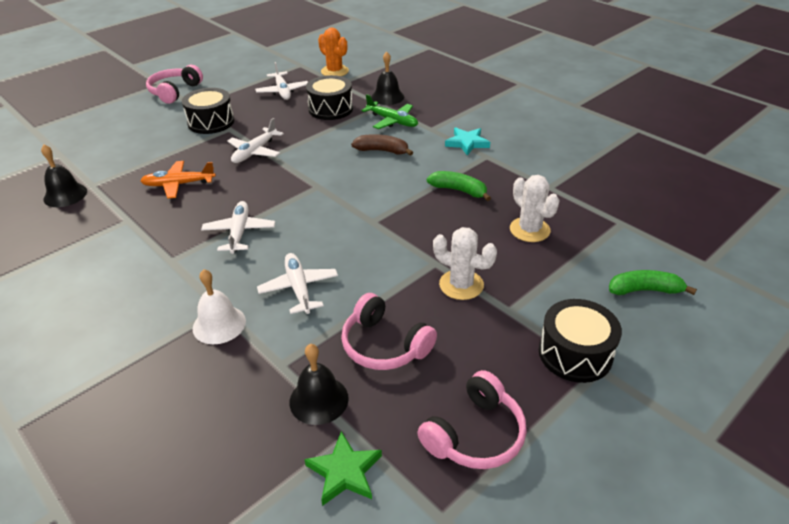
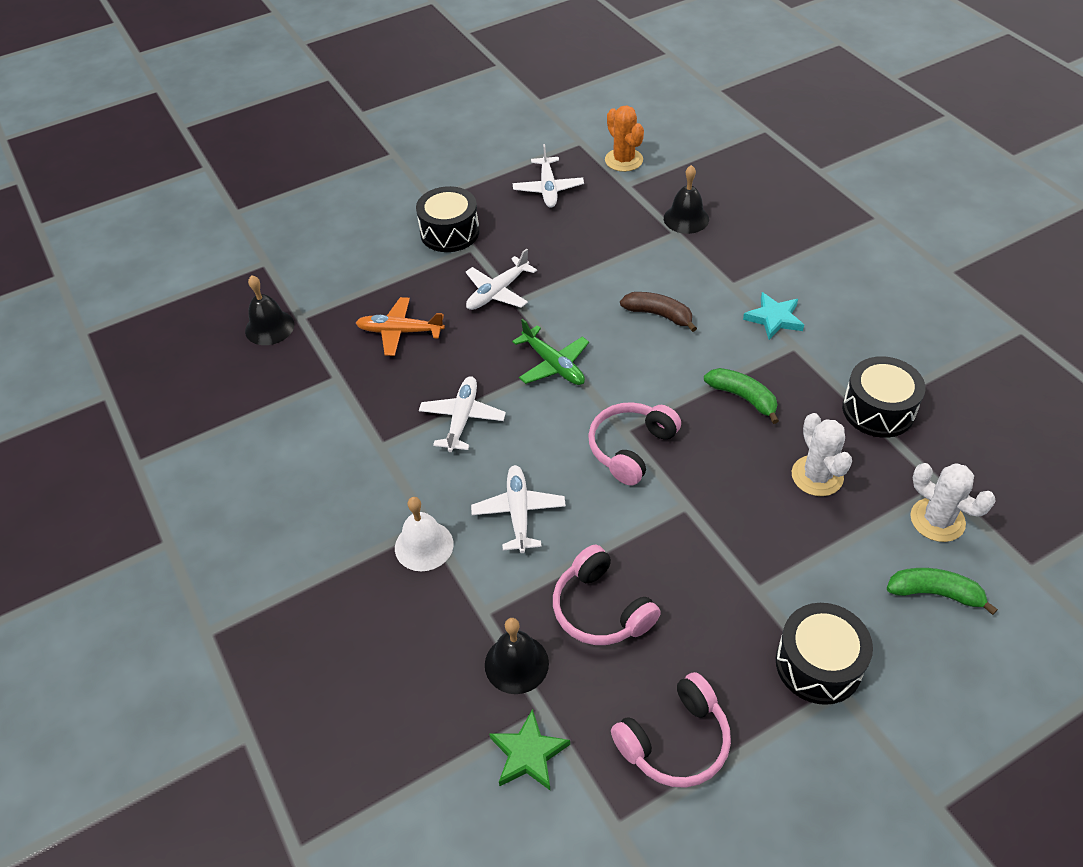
camera: 15 degrees right, 10 degrees up
(175, 91) = (410, 170): pink headphones -> pink headphones (631, 448)
(330, 109) = (606, 230): black drum -> black drum (878, 410)
(392, 121) = (683, 264): green plane -> green plane (553, 364)
(461, 285) = (709, 543): white cactus -> white cactus (937, 520)

